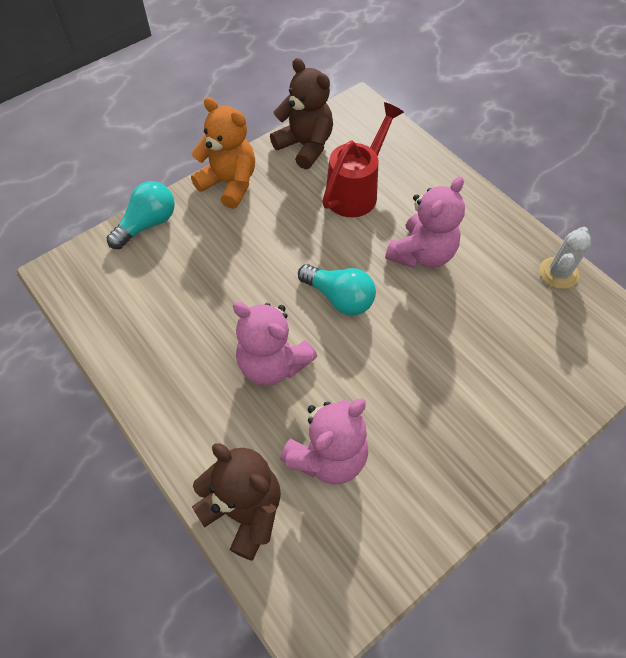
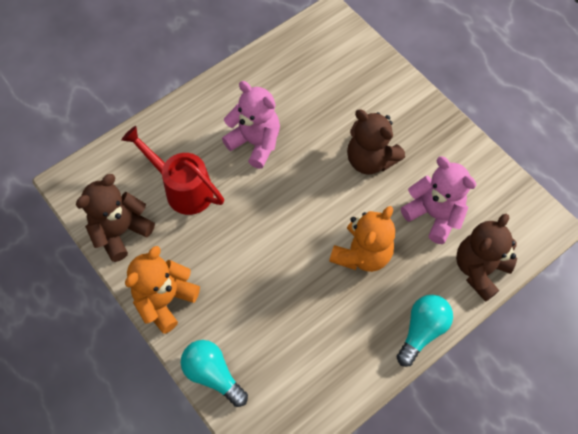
camera: 90 degrees left, 5 degrees up
(273, 364) = (362, 254): pink teddy bear -> orange teddy bear
(339, 298) = (299, 204): turquoise light bulb -> turquoise light bulb (422, 330)
(409, 379) = (370, 160): none -> brown teddy bear
(558, 273) = (275, 55): white cactus -> none

